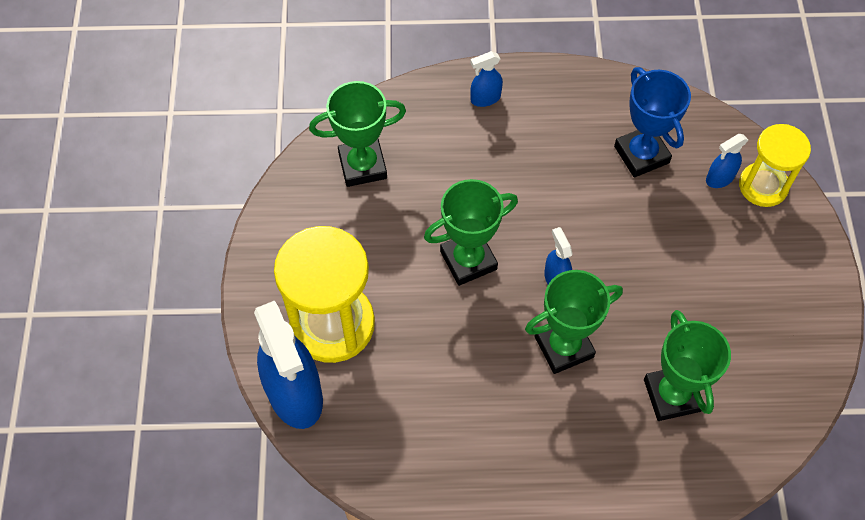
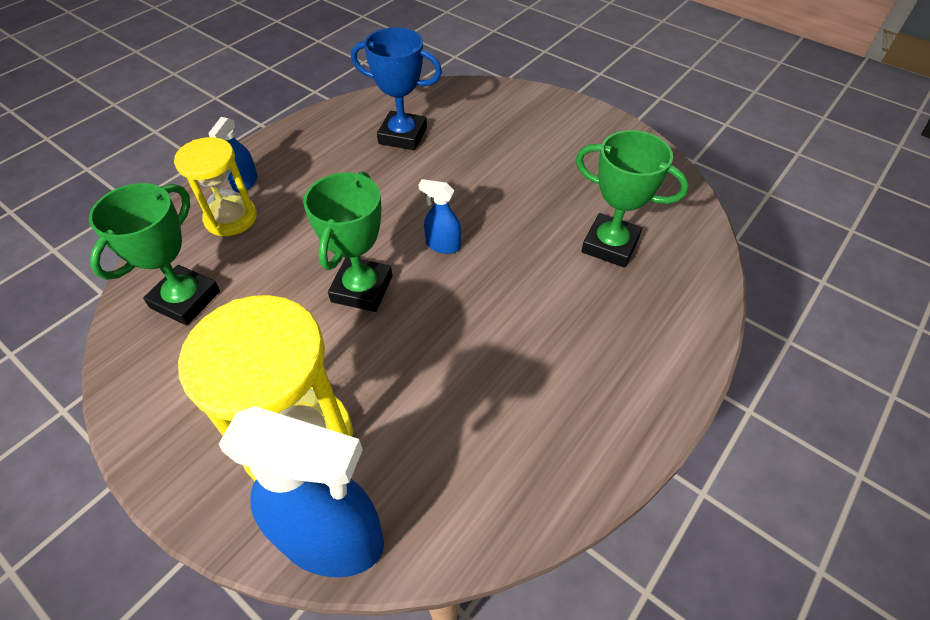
camera: 50 degrees left, 10 degrees down
(564, 347) = (506, 281): green trophy -> none
(719, 178) = (467, 113): blue spray bottle -> none
(763, 186) = (497, 99): yellow hourglass -> yellow hourglass (231, 218)

